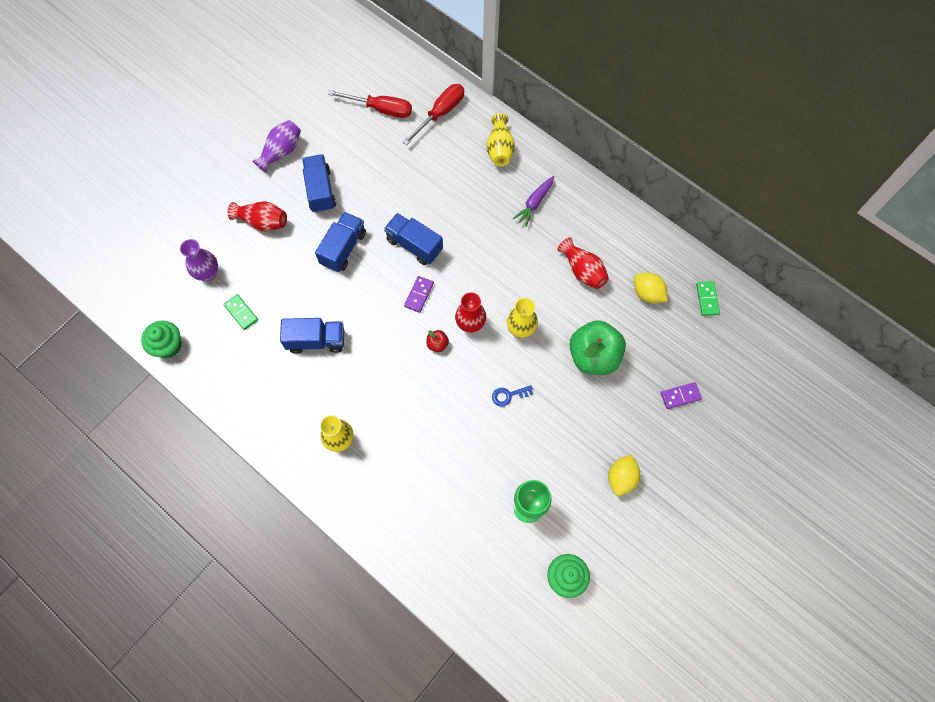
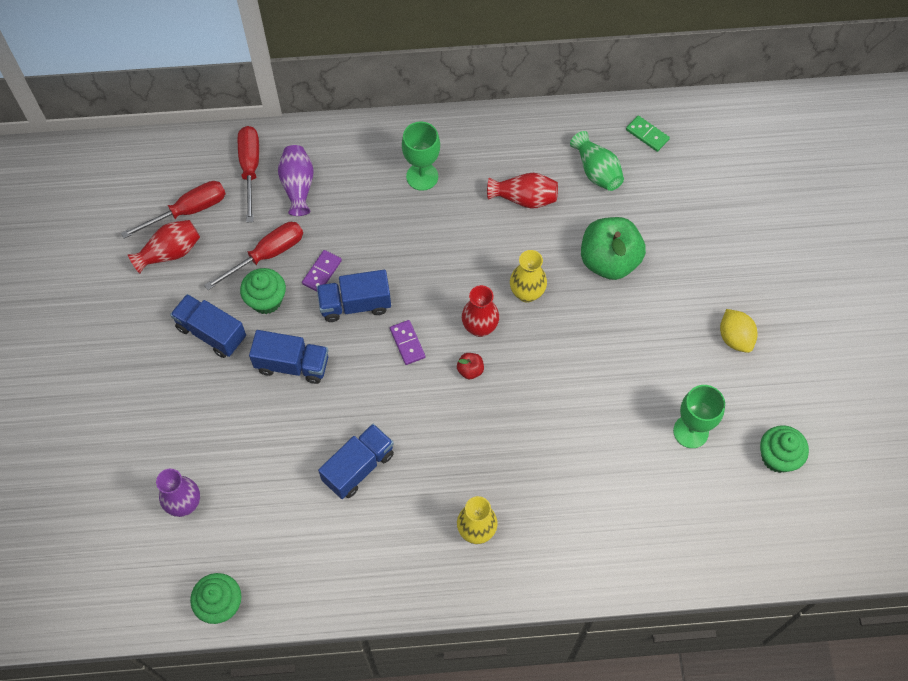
camera: 45 degrees left, 5 degrees down
(241, 312) = (259, 508): green domino -> none
(262, 222) = (186, 410): red vase -> red vase (170, 252)
(281, 152) = (131, 331): purple vase -> purple vase (298, 186)
(343, 248) = (292, 364): blue truck -> blue truck turned 120 degrees clockwise
(368, 198) = (266, 300): none -> green cupcake
(396, 172) = (267, 255): none -> red screwdriver
(500, 149) = (340, 155): yellow vase -> none
(509, 395) = (576, 356): blue key -> none
(534, 203) = (422, 176): purple carrot -> green goblet
(647, 293) = (596, 171): yellow lemon -> green vase
(680, 396) = (709, 231): purple domino -> purple domino (322, 272)

